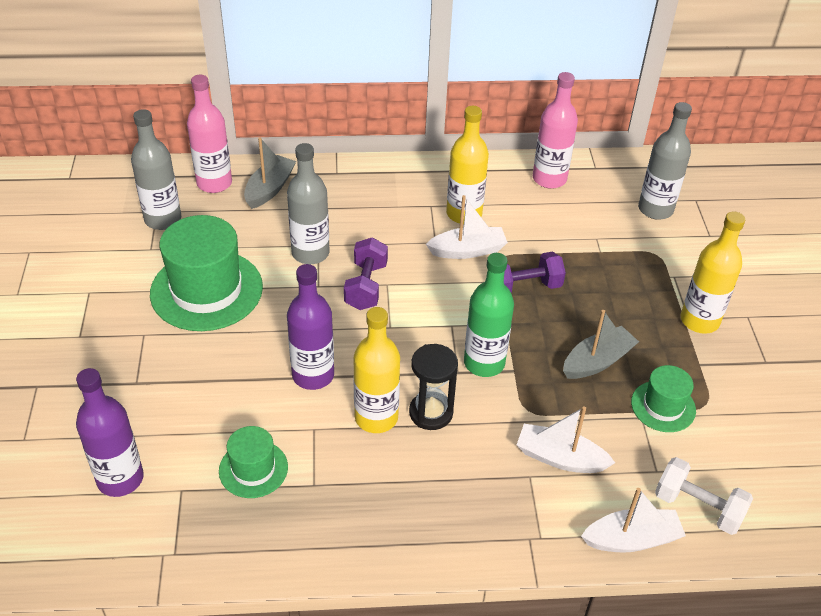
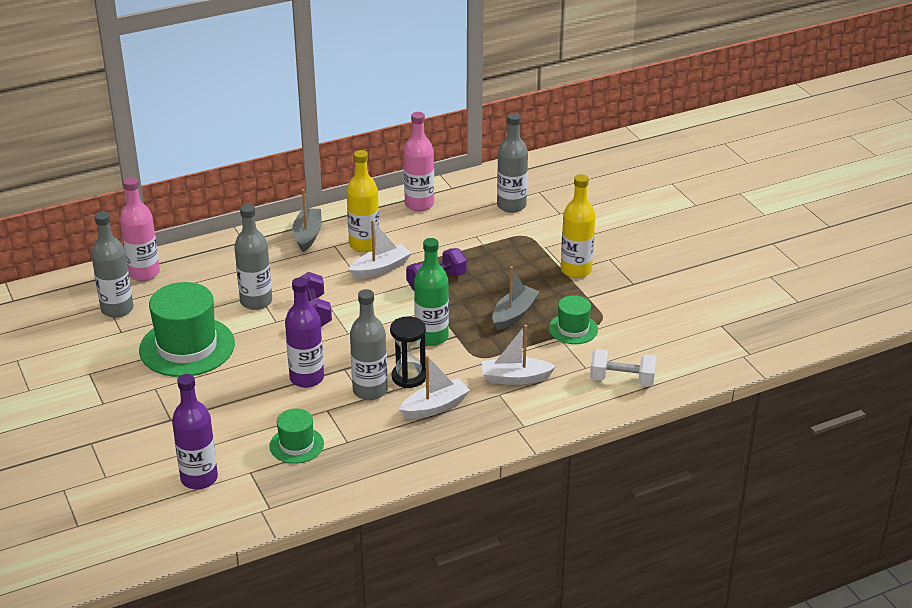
camera: 20 degrees left, 10 degrees down
(269, 189) = (194, 266): grey boat -> grey boat (307, 235)
(376, 417) = (370, 391): yellow bottle -> grey bottle
(631, 539) = (585, 409): white boat -> white boat (435, 407)

